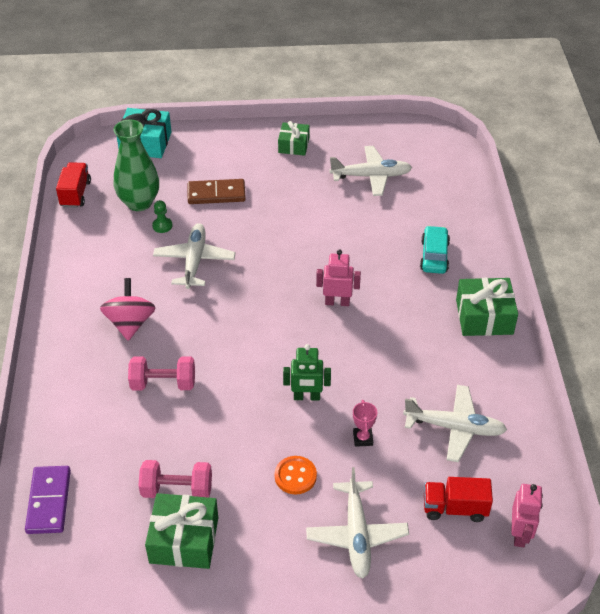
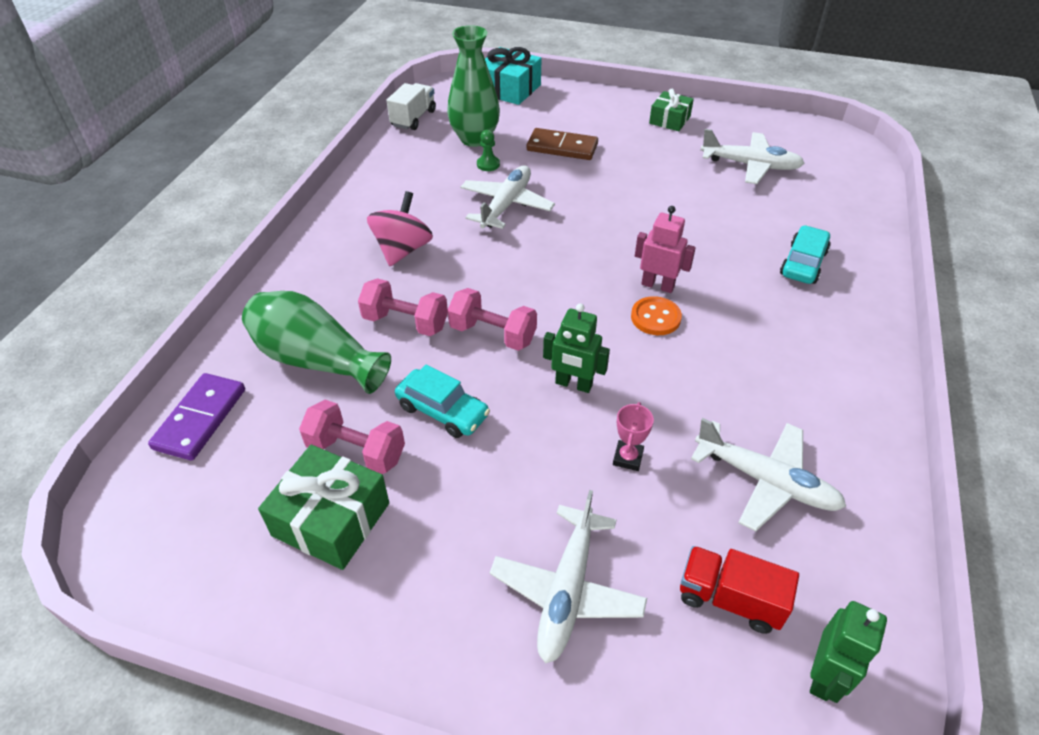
camera: 20 degrees right, 0 degrees up
(75, 194) = (413, 118): red truck -> white truck
(110, 432) = (316, 360): none -> green vase
(223, 443) = (442, 411): none -> turquoise car
(233, 375) = (493, 334): none -> pink dumbbell
(295, 476) = (515, 480): orange button -> orange button (655, 317)
(484, 317) = (851, 349): green gift -> none
(520, 534) = (824, 676): pink robot -> green robot

